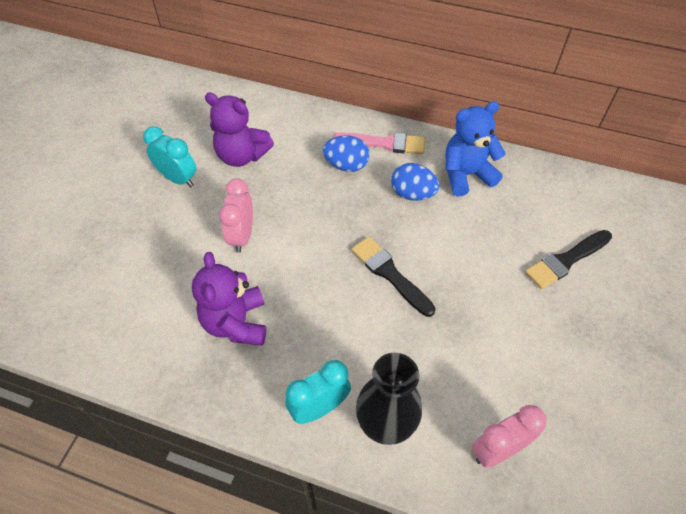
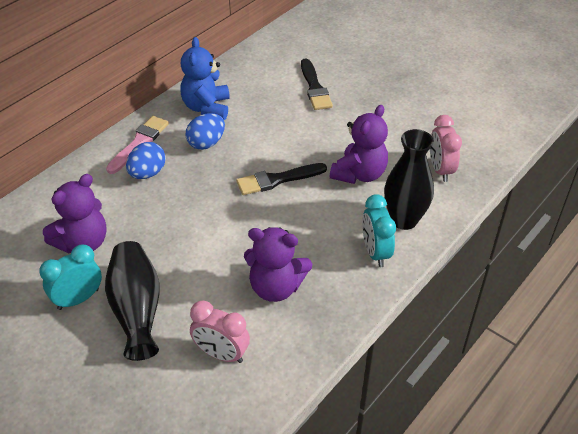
camera: 70 degrees left, 10 degrees down
(177, 222) = (136, 310): none -> black vase
(242, 236) = (183, 263): pink clock -> pink clock (221, 354)
(440, 353) = (359, 174): none -> purple teddy bear

